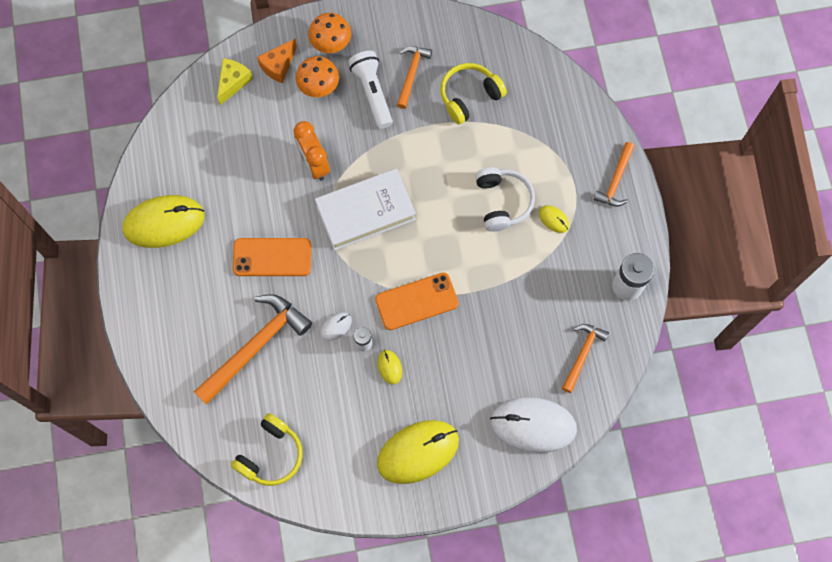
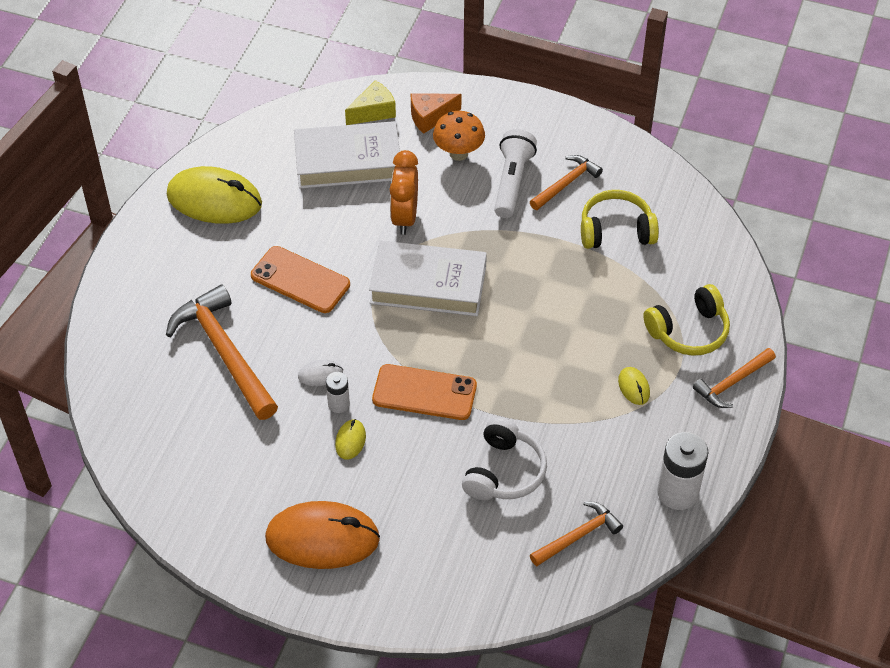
camera: 30 degrees right, 20 degrees down
(242, 137) = (348, 162): none -> white book
(256, 346) = (224, 352): orange hammer -> orange hammer turned 105 degrees counterclockwise
(271, 455) = (164, 460): yellow headphones -> yellow headphones (689, 331)
(331, 44) = (498, 122): orange mushroom -> none
(418, 452) = (322, 538): yellow mouse -> orange mouse
(502, 202) = (586, 344): white headphones -> white headphones (504, 472)
(533, 425) = (471, 578): white mouse -> none

